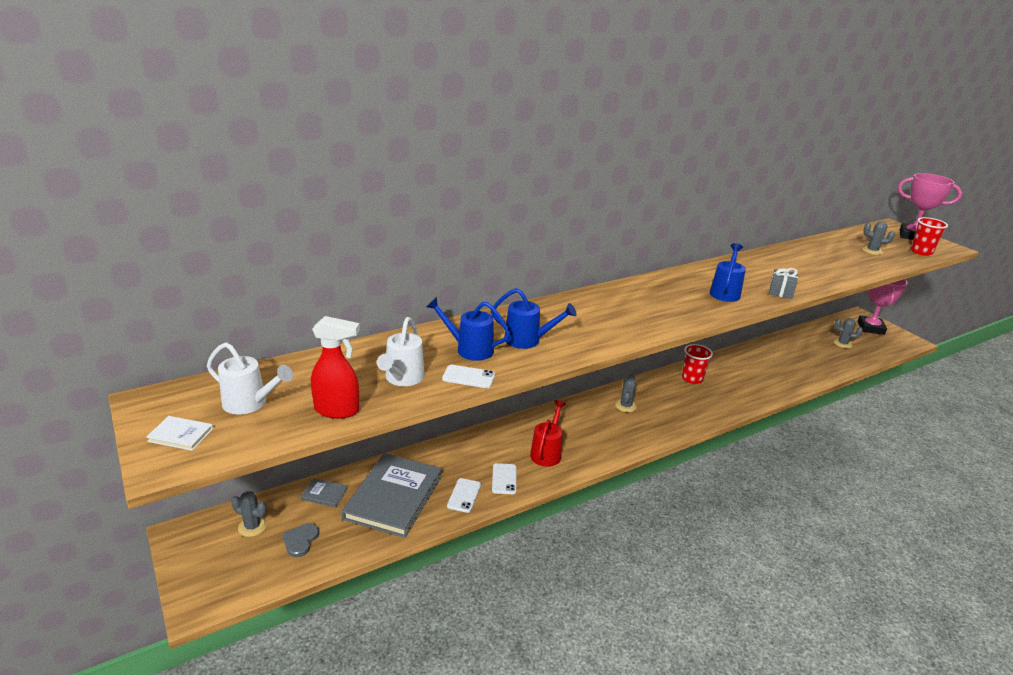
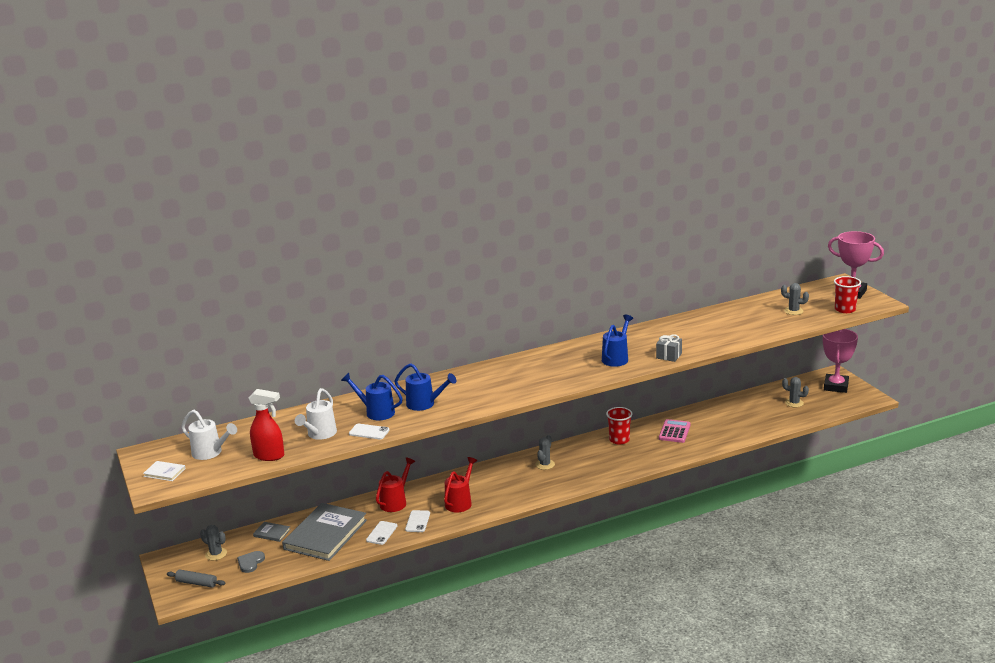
camera: 10 degrees right, 5 degrees down
(227, 575) = (196, 583): none -> grey rolling pin
(471, 451) = (395, 502): none -> red watering can
(743, 371) = (674, 432): none -> pink calculator

